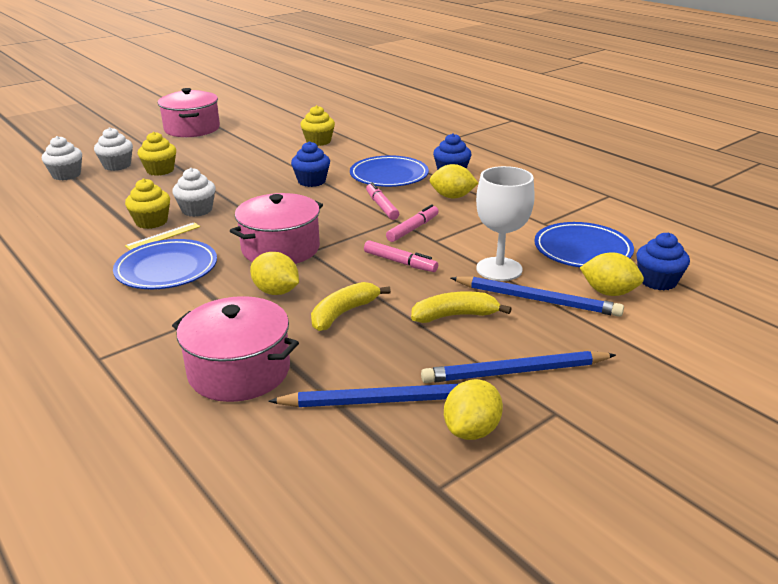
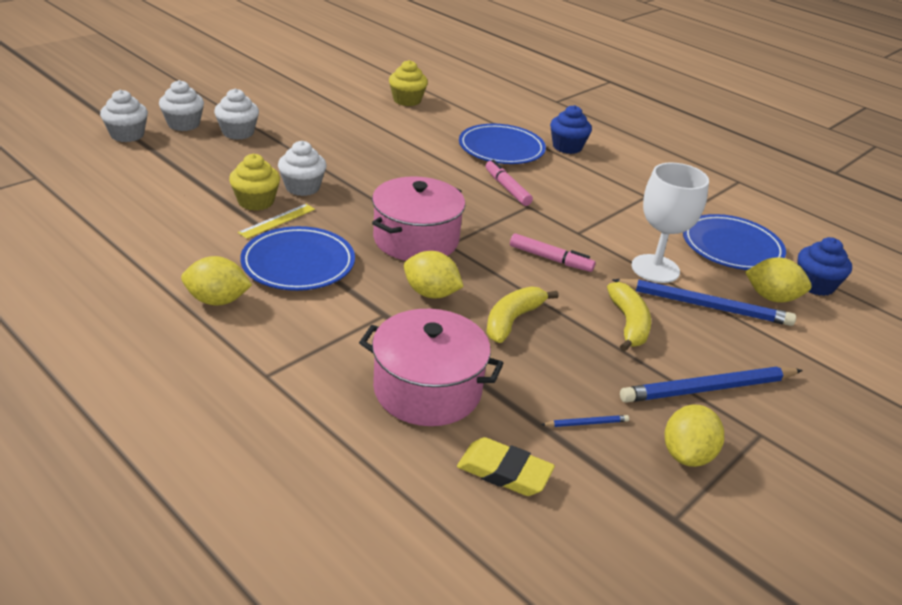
camera: 10 degrees left, 5 degrees up
(160, 170) = (238, 132): yellow cupcake -> white cupcake
(192, 129) = (253, 76): pink pot -> none
(283, 442) = (504, 472): none -> yellow eraser
(311, 181) = (418, 153): blue cupcake -> none
(380, 401) = (586, 423): blue pencil -> blue pencil, size x0.42
(413, 229) = (550, 217): pink marker -> none
(452, 197) = (578, 178): yellow lemon -> yellow lemon (217, 300)
(455, 316) = (628, 324): yellow banana -> yellow banana turned 105 degrees clockwise

